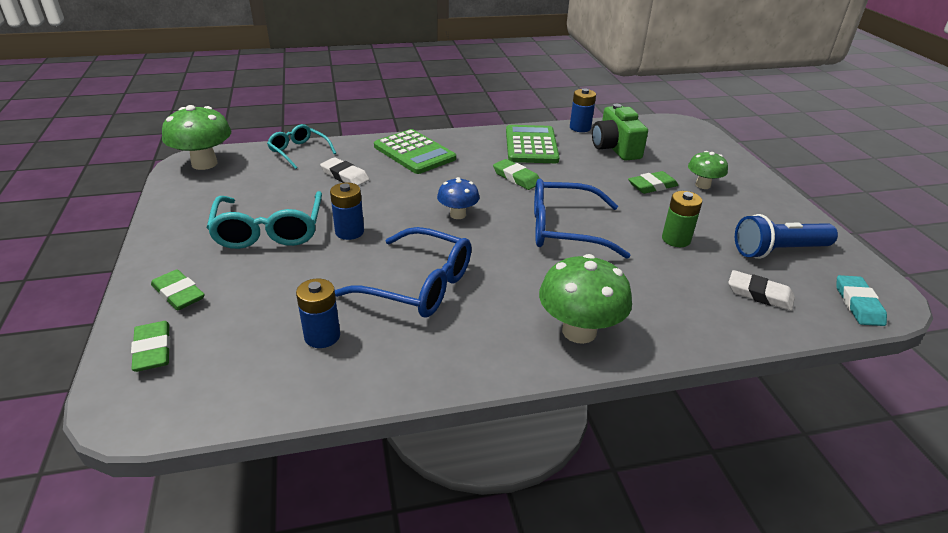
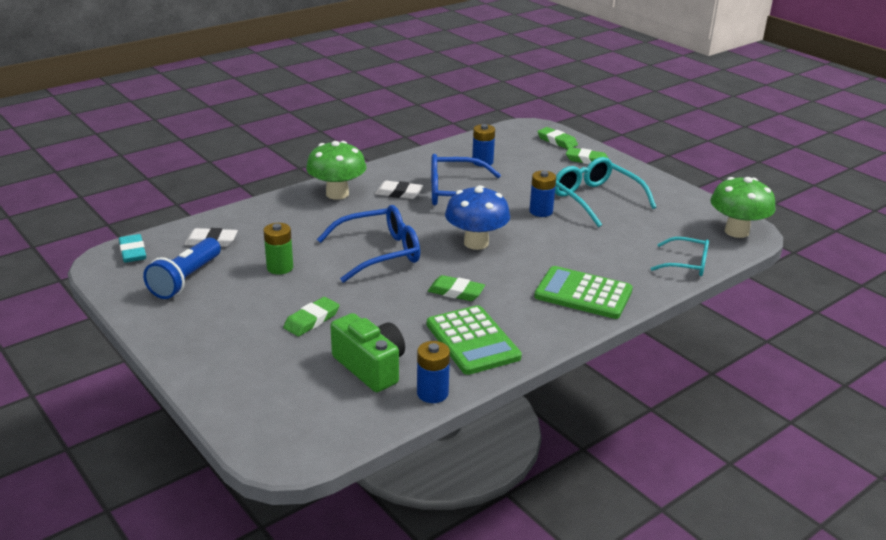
camera: 155 degrees right, 5 degrees down
(345, 176) = (609, 252): white eraser -> white eraser (399, 193)
(458, 215) = (476, 243): blue mushroom -> blue mushroom, size x1.68
(703, 185) = (254, 337): green mushroom -> none
(778, 251) = (186, 280): blue flashlight -> blue flashlight turned 150 degrees clockwise

